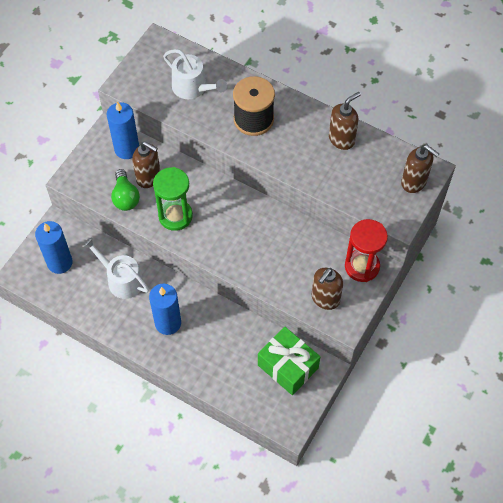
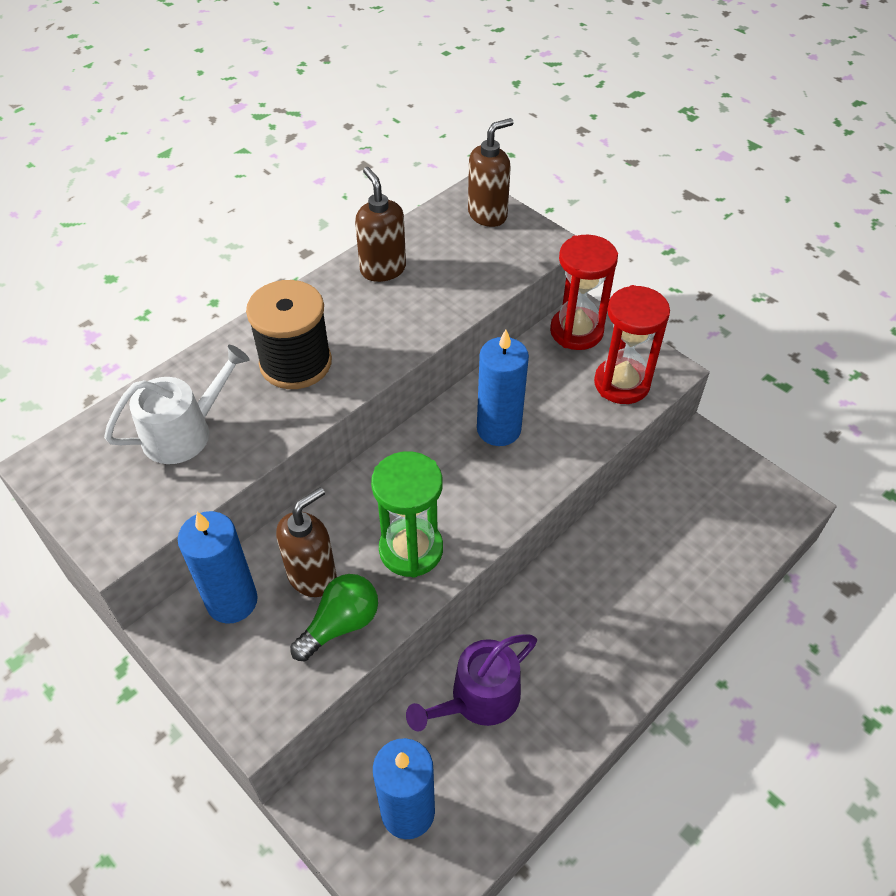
camera: 75 degrees left, 10 degrees down
(121, 280) = (478, 698): white watering can -> purple watering can
(125, 197) = (340, 624): green light bulb -> green light bulb turned 45 degrees counterclockwise
(168, 323) = (584, 637): blue candle -> blue candle (498, 429)
(288, 366) = (691, 485): green gift -> none
(325, 299) = (621, 383): brown soap dispenser -> red hourglass

